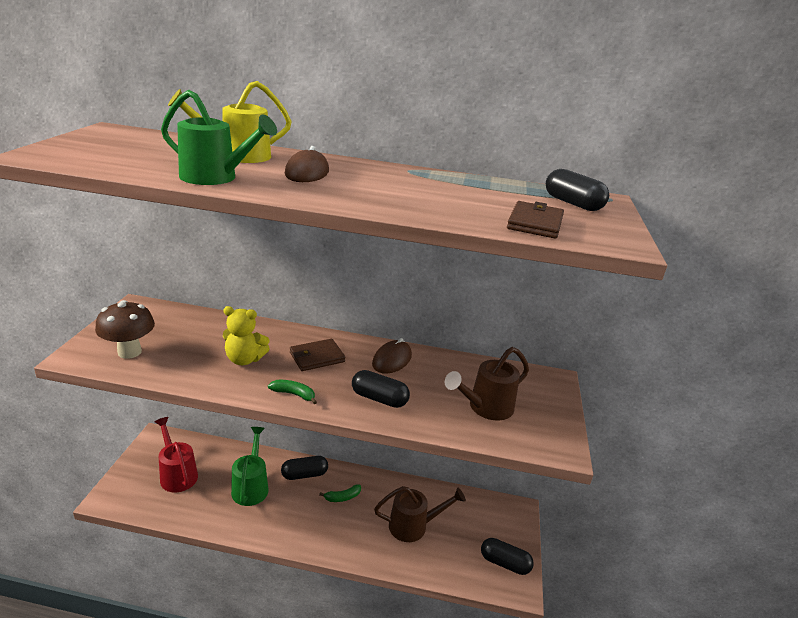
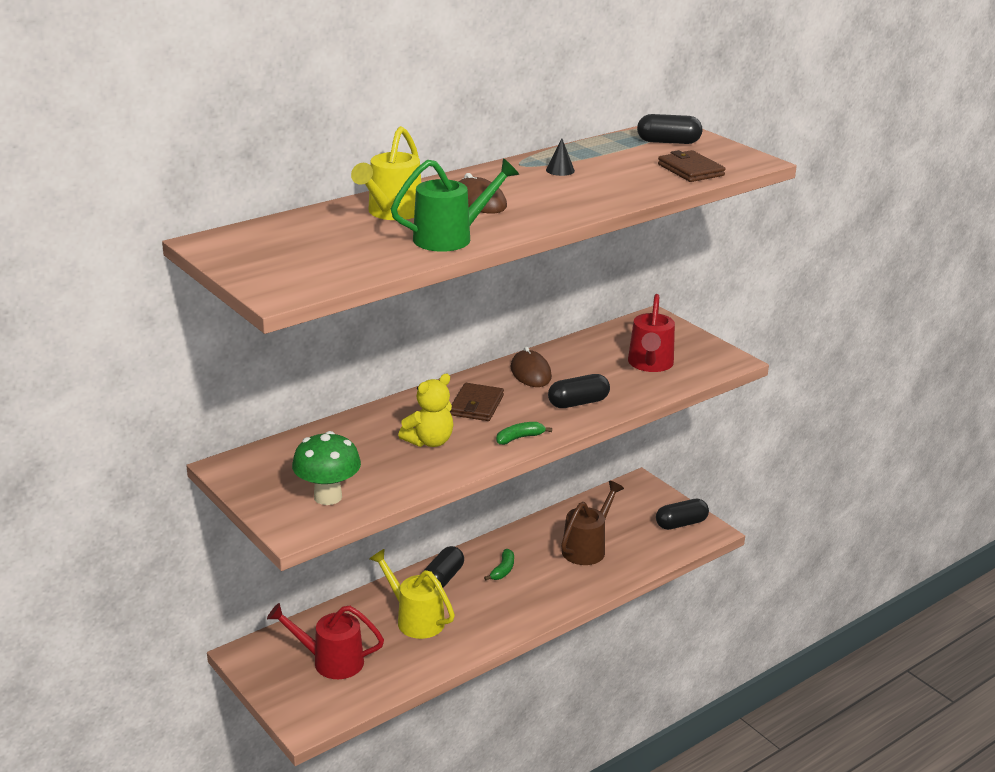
camera: 45 degrees left, 0 degrees up
(129, 352) = (328, 497): brown mushroom -> green mushroom
(251, 486) = (415, 619): green watering can -> yellow watering can
(424, 183) = (560, 170): none -> black cone
(485, 408) = (650, 365): brown watering can -> red watering can

